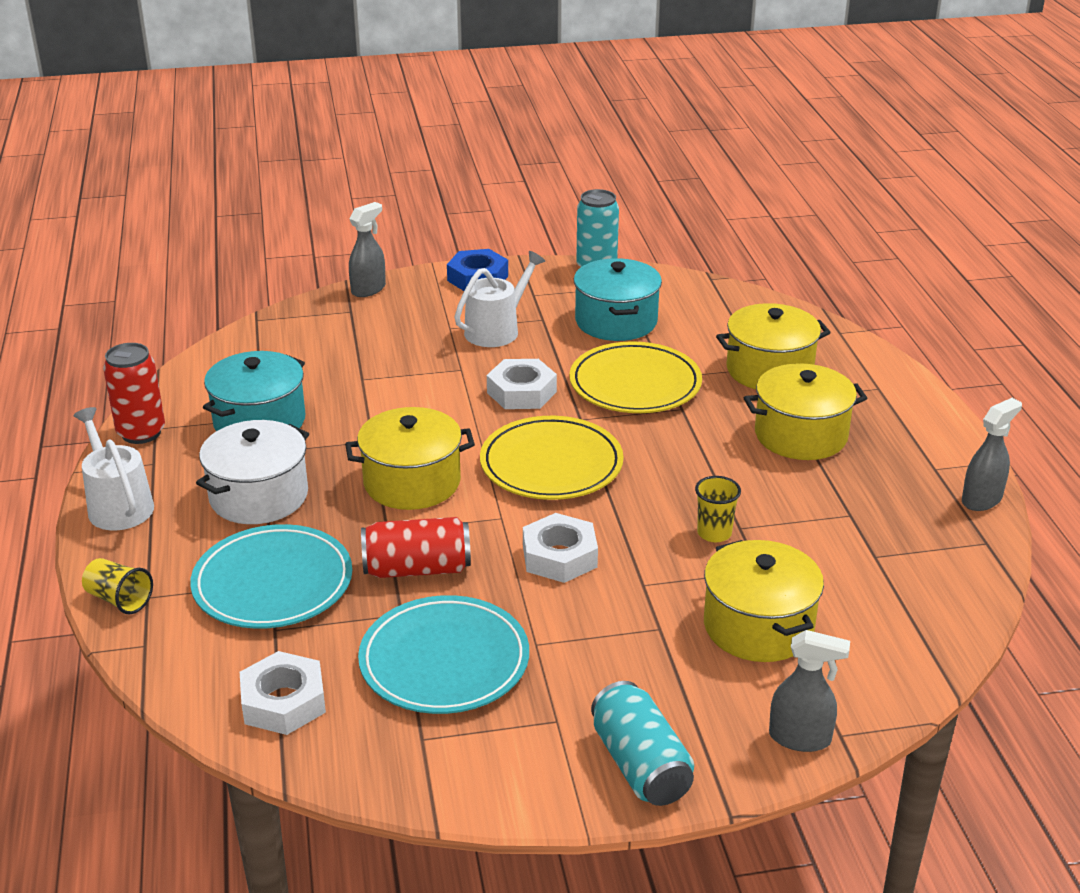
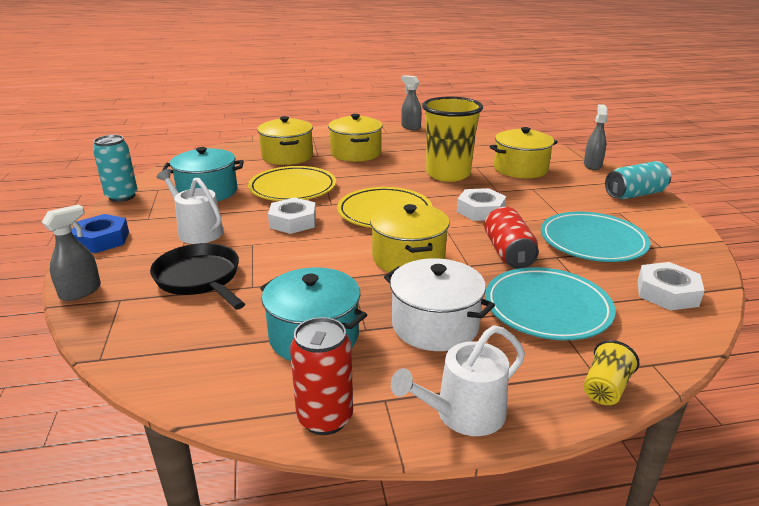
camera: 90 degrees left, 5 degrees down
(368, 289) = (81, 291): grey spray bottle -> grey spray bottle turned 90 degrees clockwise
(383, 347) = (200, 279): none -> black pan
(714, 533) = (448, 174): yellow cup -> yellow cup, size x2.36

